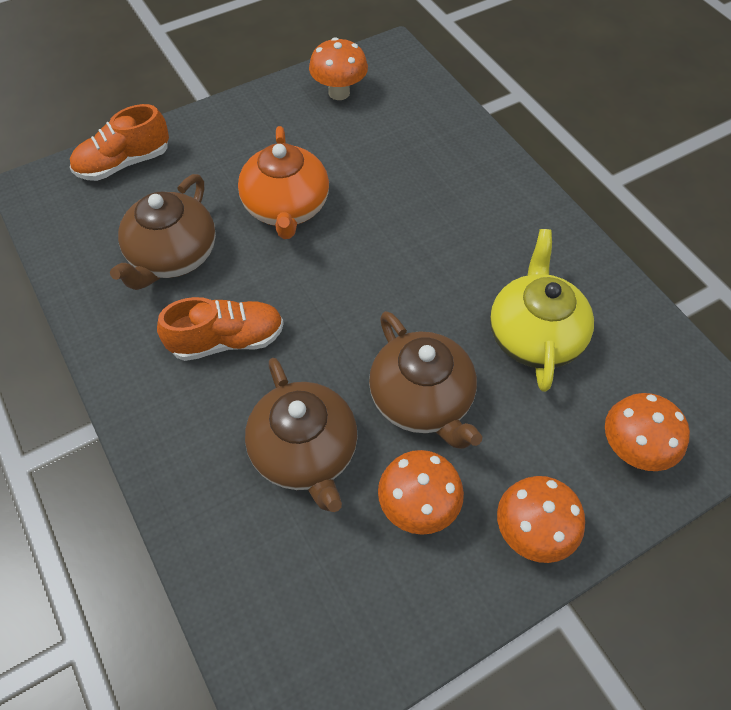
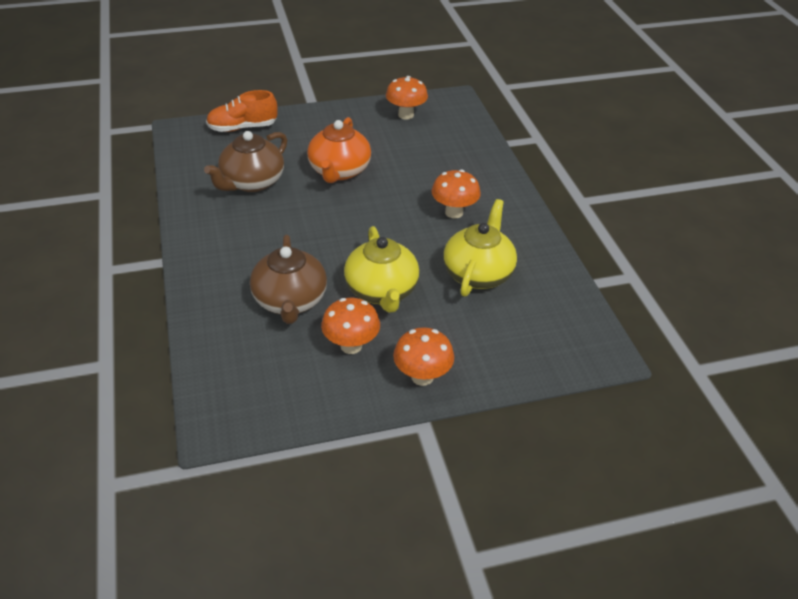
camera: 15 degrees right, 15 degrees down
(227, 340) = (266, 233): orange shoe -> none
(422, 400) = (382, 291): brown teapot -> yellow teapot
(632, 450) = (517, 349): orange mushroom -> orange mushroom (454, 212)

